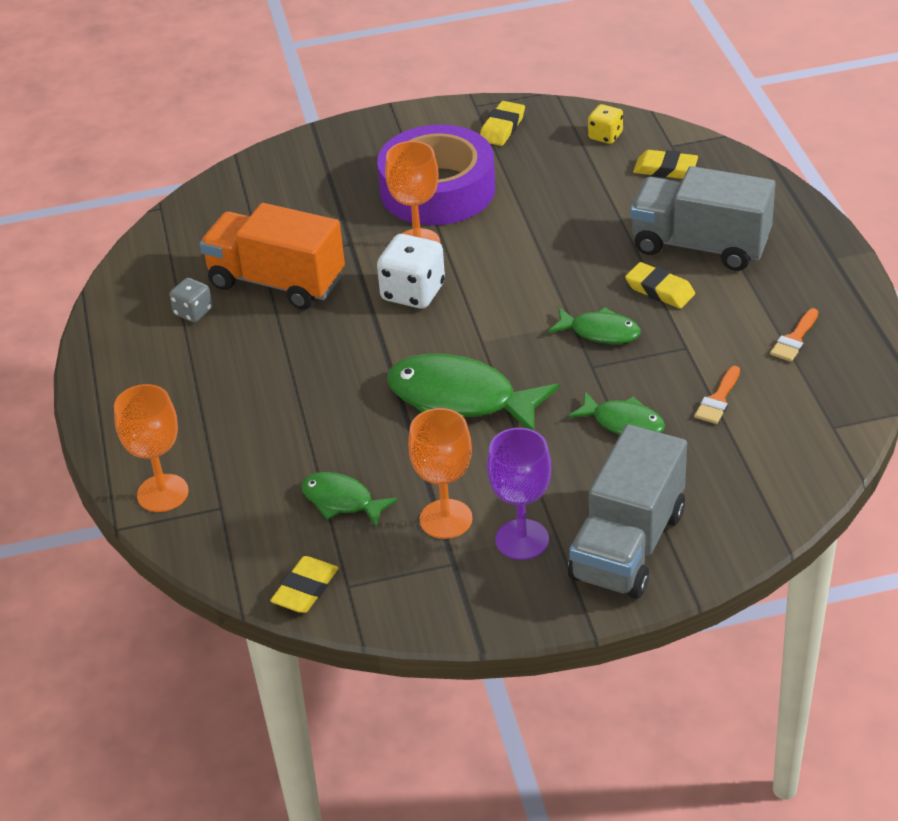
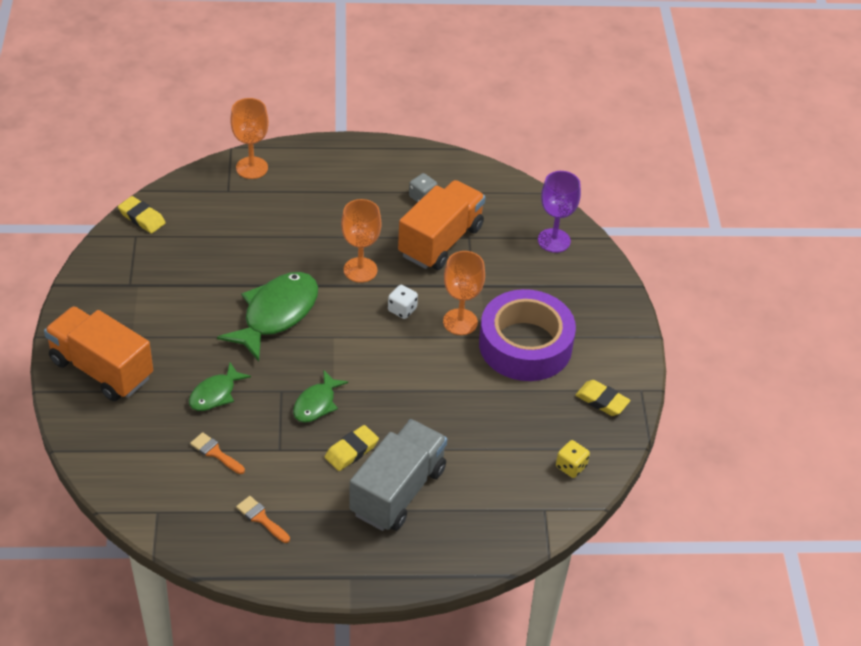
camera: 95 degrees right, 5 degrees up
(341, 501) = (207, 243): green fish -> none
(413, 292) = (402, 310): white dice -> white dice, size x0.58
(446, 519) = (168, 287): orange goblet -> orange goblet (360, 270)
(522, 539) = (132, 319): purple goblet -> purple goblet (554, 240)
(628, 545) = (101, 369): grey truck -> orange truck
(665, 169) = (510, 495): yellow eraser -> none

